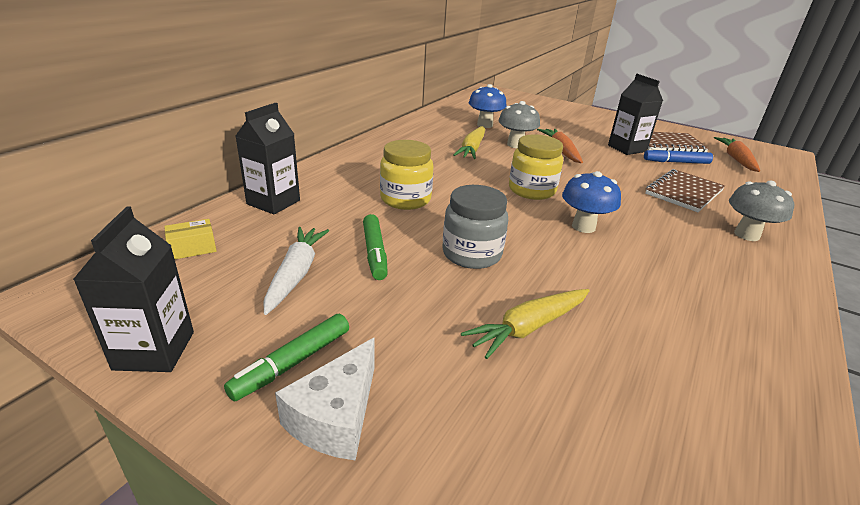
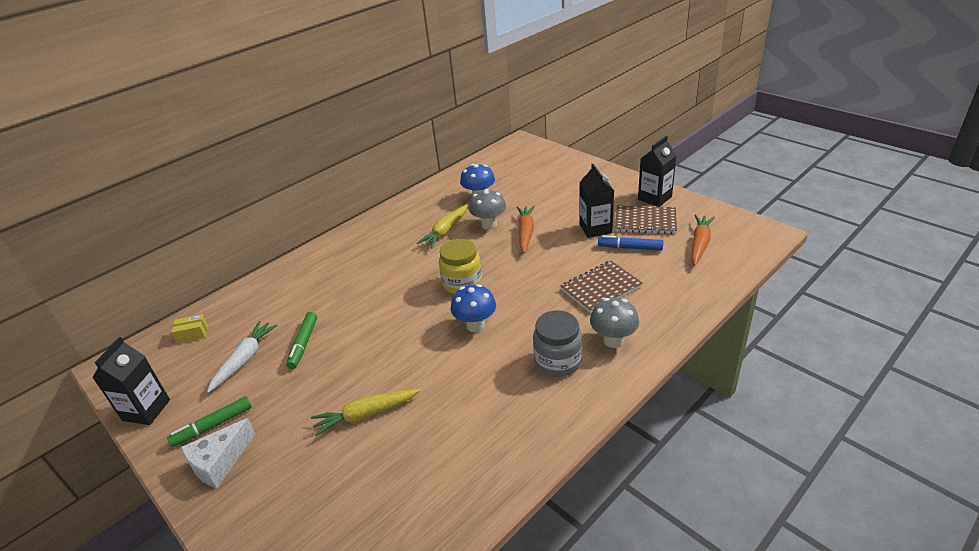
camera: 20 degrees right, 5 degrees up
(273, 202) = (259, 292): black carton -> black carton (654, 198)
(405, 199) = (354, 291): yellow jar -> none
(471, 254) = (369, 349): grey jar -> grey jar (558, 361)

